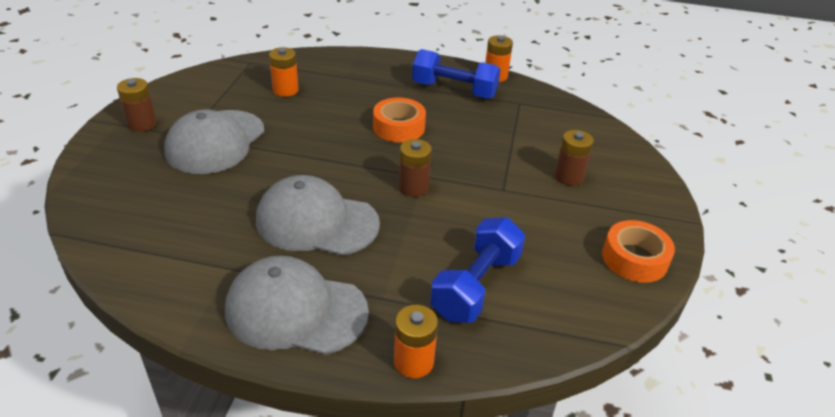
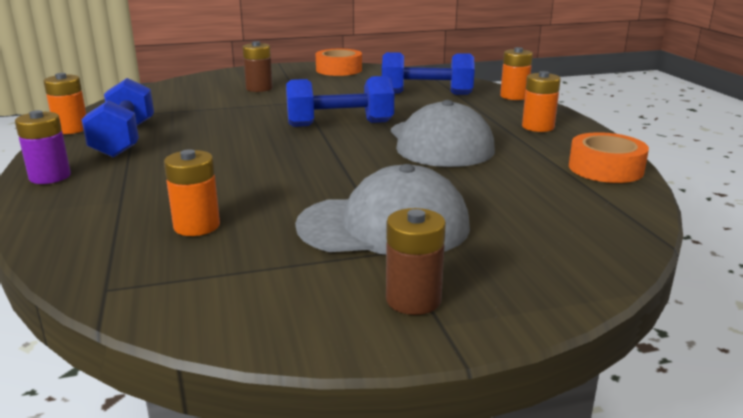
camera: 115 degrees left, 15 degrees down
(295, 310) = (538, 127): grey cap -> orange battery
(399, 127) = (237, 147): orange tape -> orange tape (605, 168)
(402, 62) = (50, 177): none -> purple battery
(413, 187) = (340, 124): brown battery -> blue dumbbell

